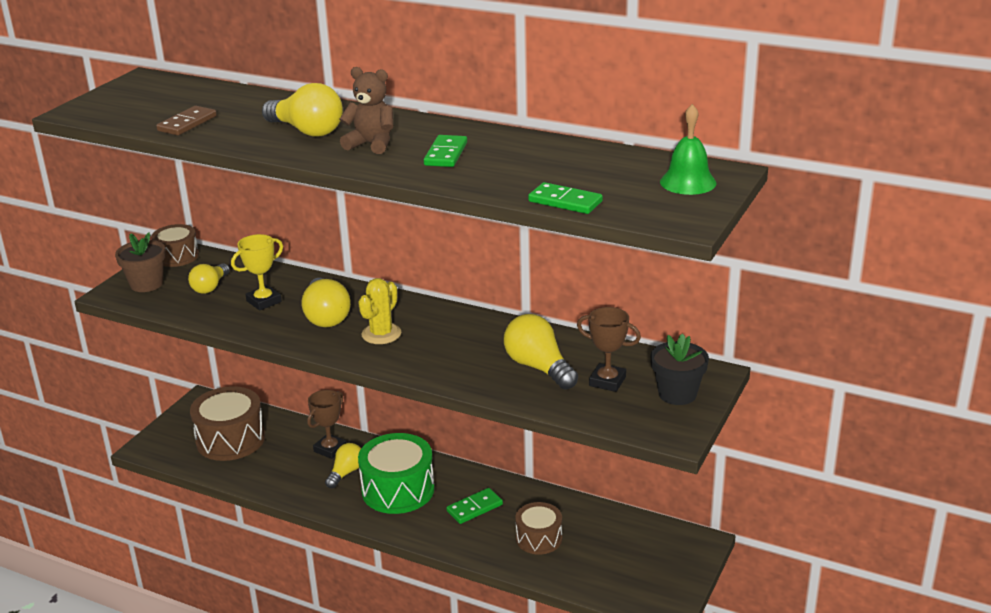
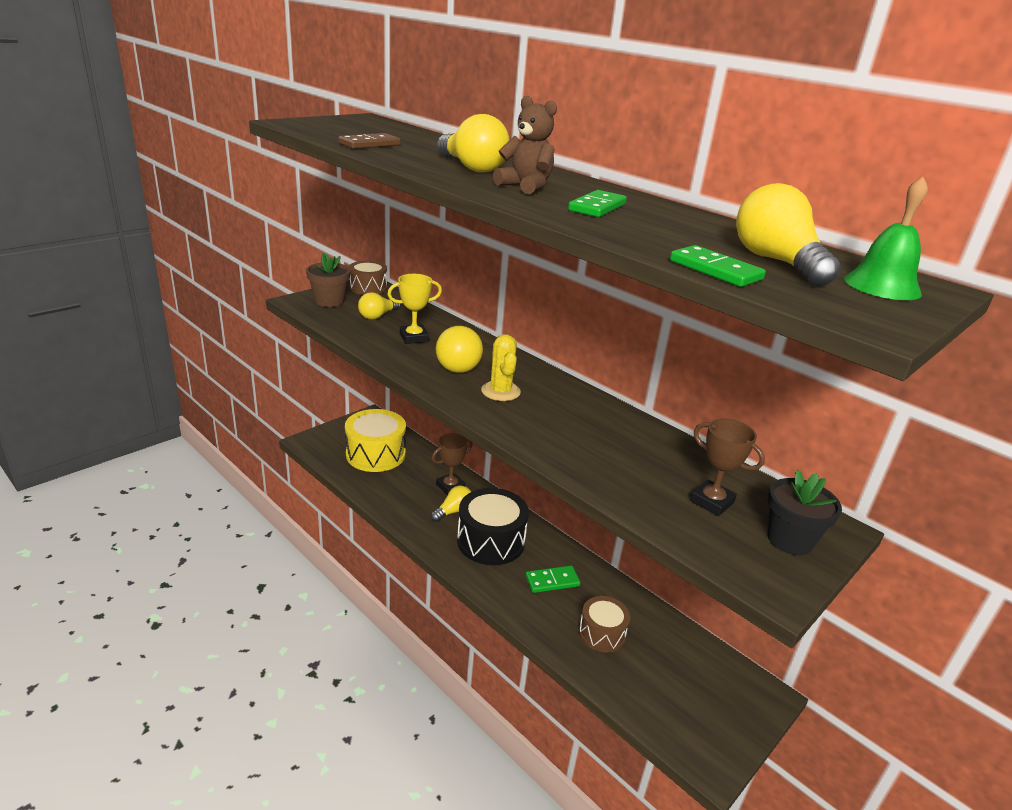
camera: 15 degrees right, 0 degrees up
(230, 439) = (375, 454): brown drum -> yellow drum
(381, 334) = (500, 391): yellow cactus -> yellow cactus turned 60 degrees counterclockwise
(398, 490) = (491, 541): green drum -> black drum
(539, 367) = (641, 466): yellow light bulb -> yellow light bulb (776, 262)

